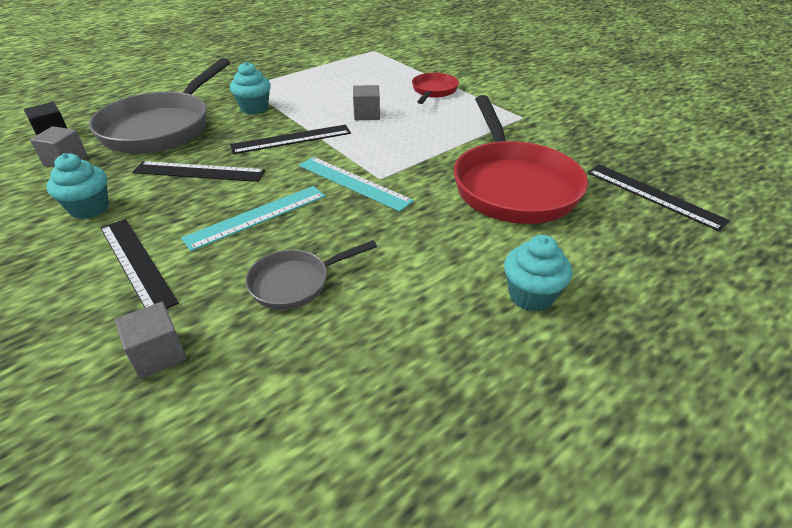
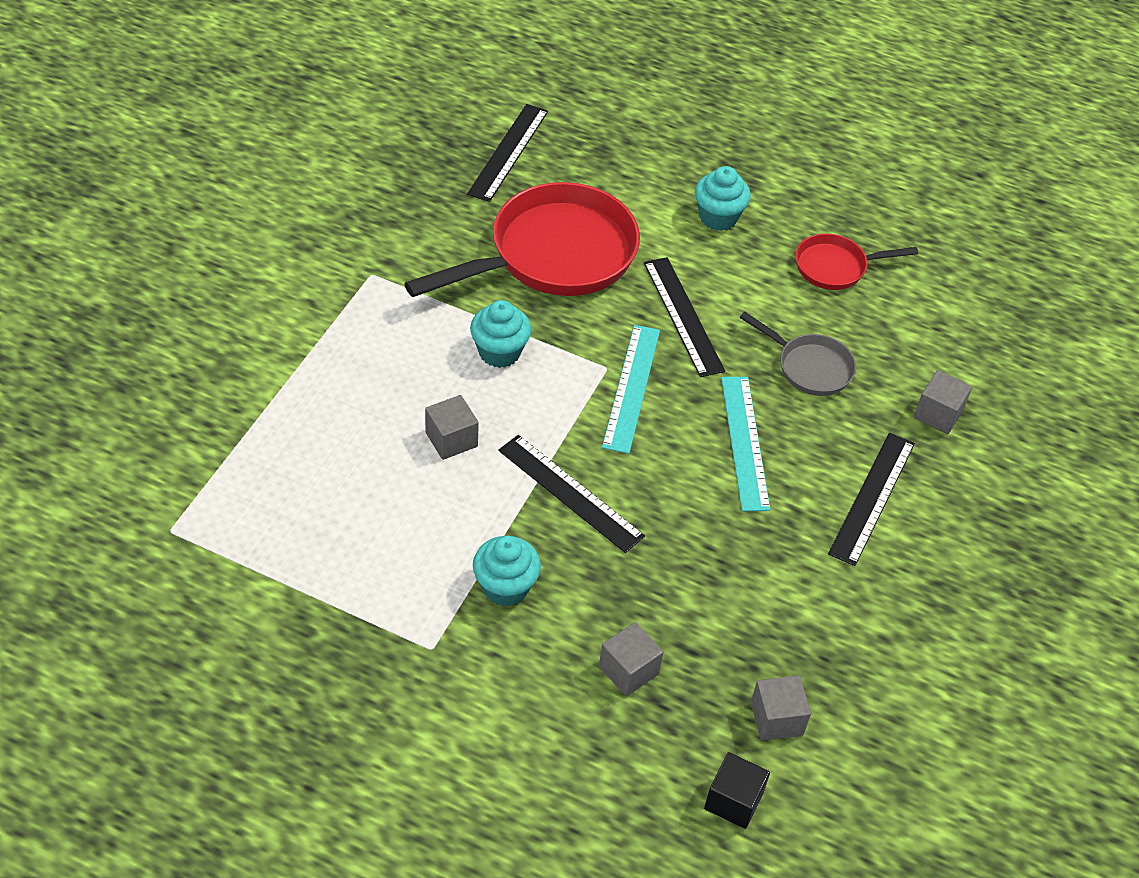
camera: 120 degrees left, 10 degrees up
(89, 208) = (836, 605): turquoise cupcake -> turquoise cupcake (499, 352)
(162, 127) = (628, 670): grey pan -> grey cube
(199, 171) = (703, 547): black ruler -> black ruler (683, 316)
(257, 216) = (745, 442): turquoise ruler -> turquoise ruler turned 60 degrees clockwise
(433, 91) = (327, 388): red pan -> red pan (836, 267)

